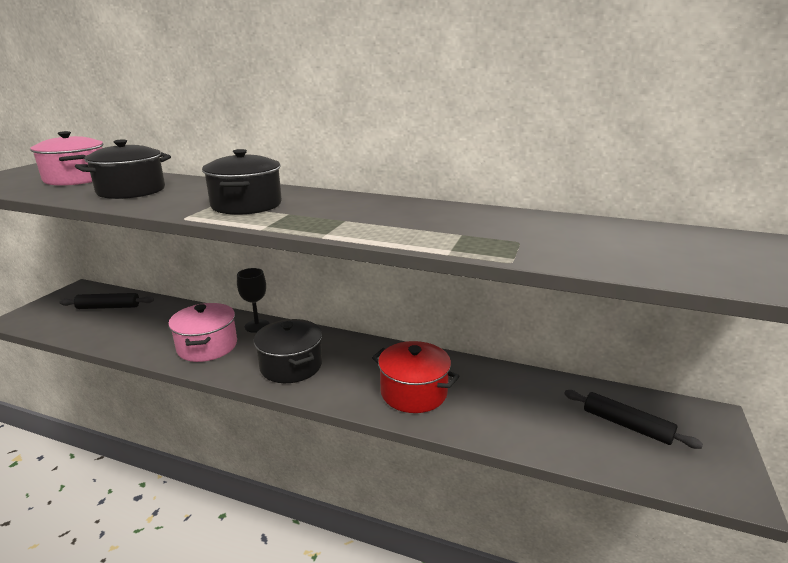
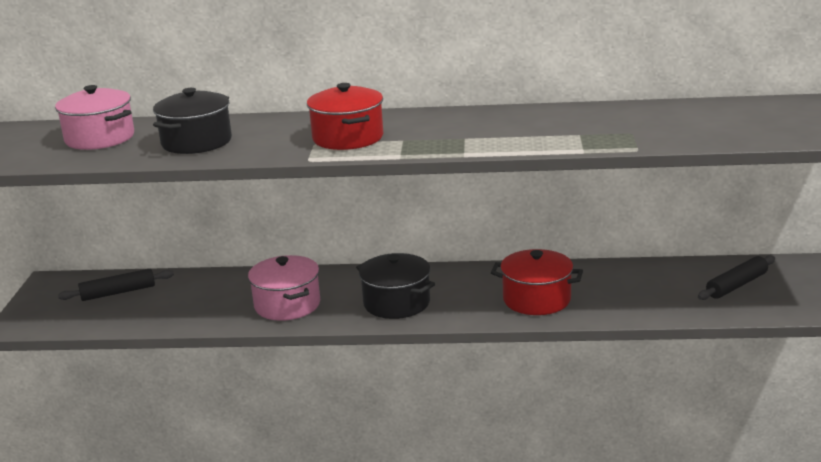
camera: 15 degrees left, 0 degrees up
(246, 205) = (348, 138): black pot -> red pot
(257, 326) = (322, 277): black goblet -> none
(626, 425) = (736, 285): black rolling pin -> black rolling pin turned 60 degrees counterclockwise

